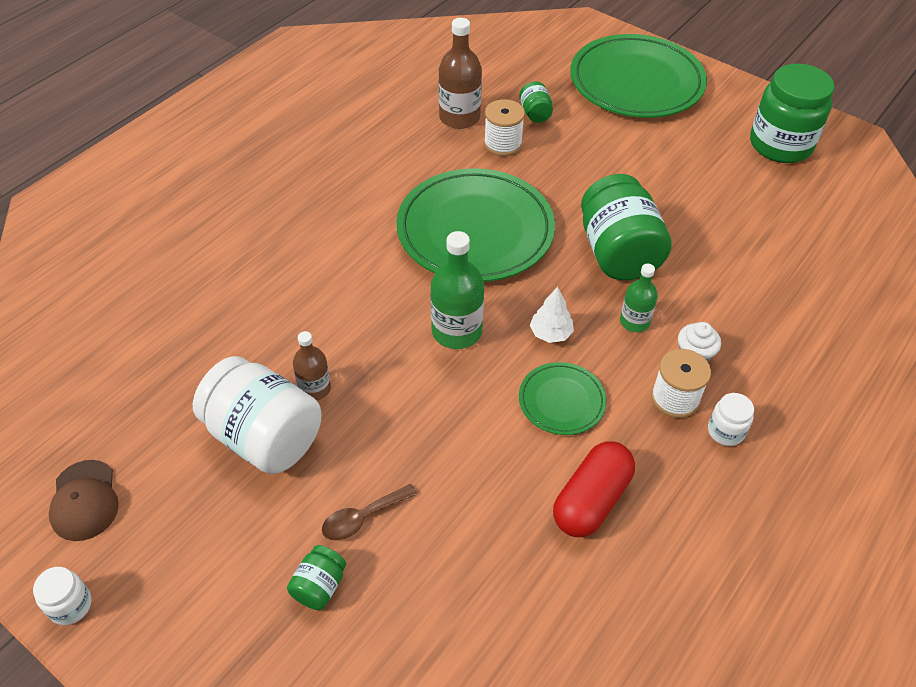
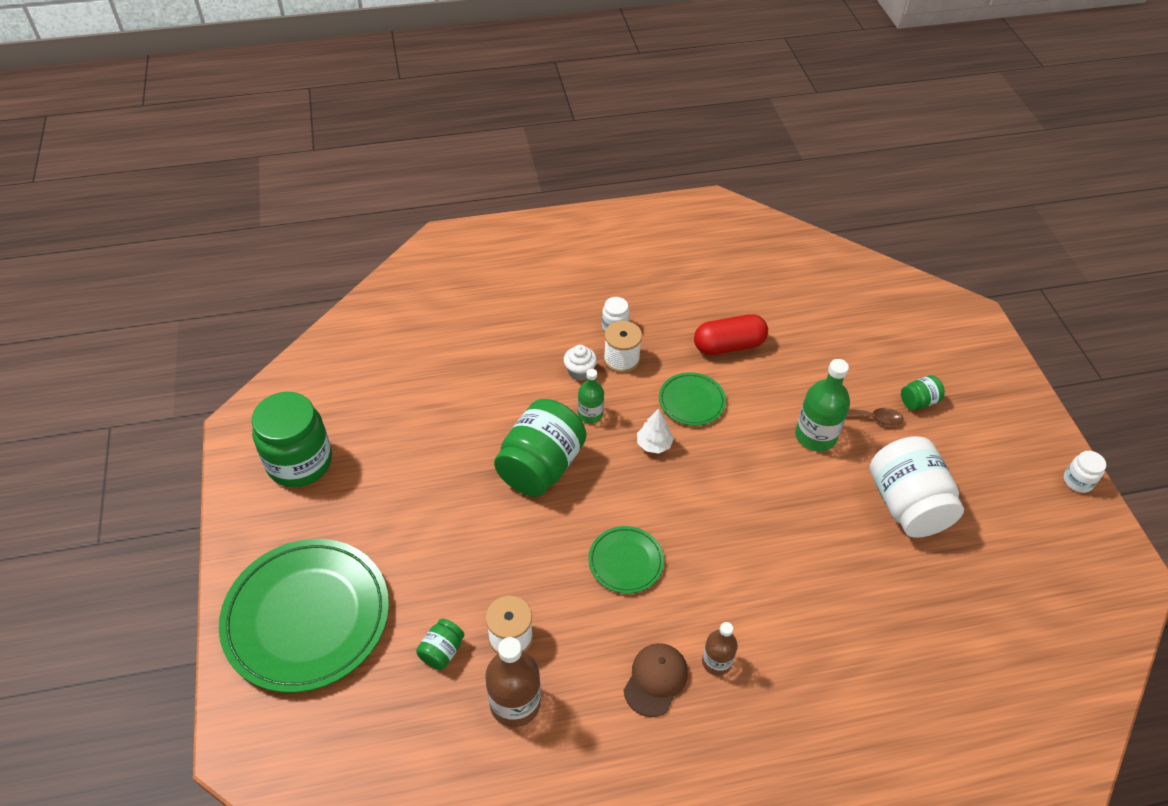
camera: 140 degrees left, 0 degrees up
(84, 500) = (1053, 541): brown cap -> brown cap (655, 680)
(314, 388) = (851, 515): brown bottle -> brown bottle (716, 662)
(456, 331) = (717, 489): green bottle -> green bottle (815, 436)
(475, 230) = (625, 561): green plate -> green plate, size x0.48

